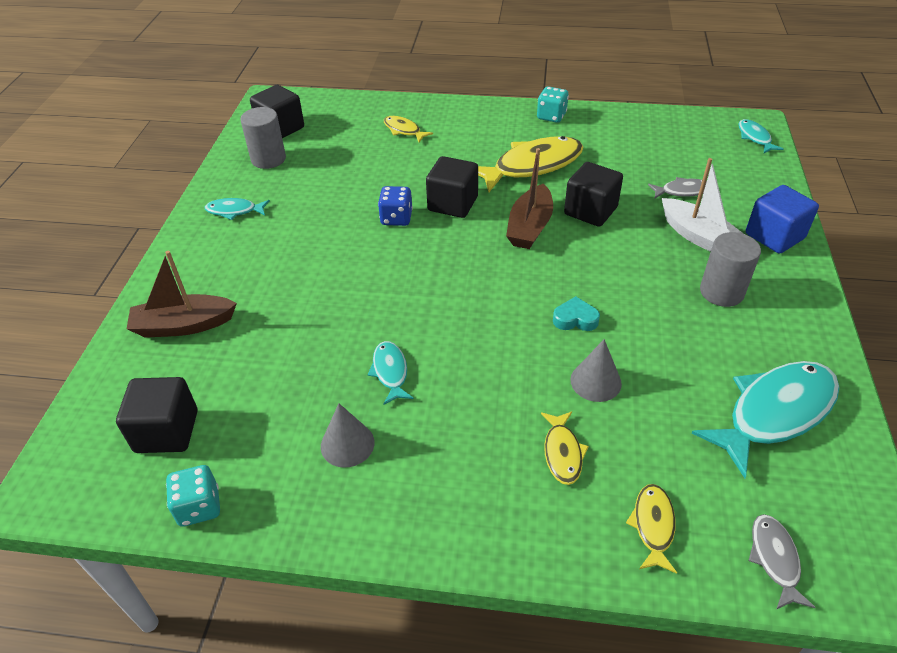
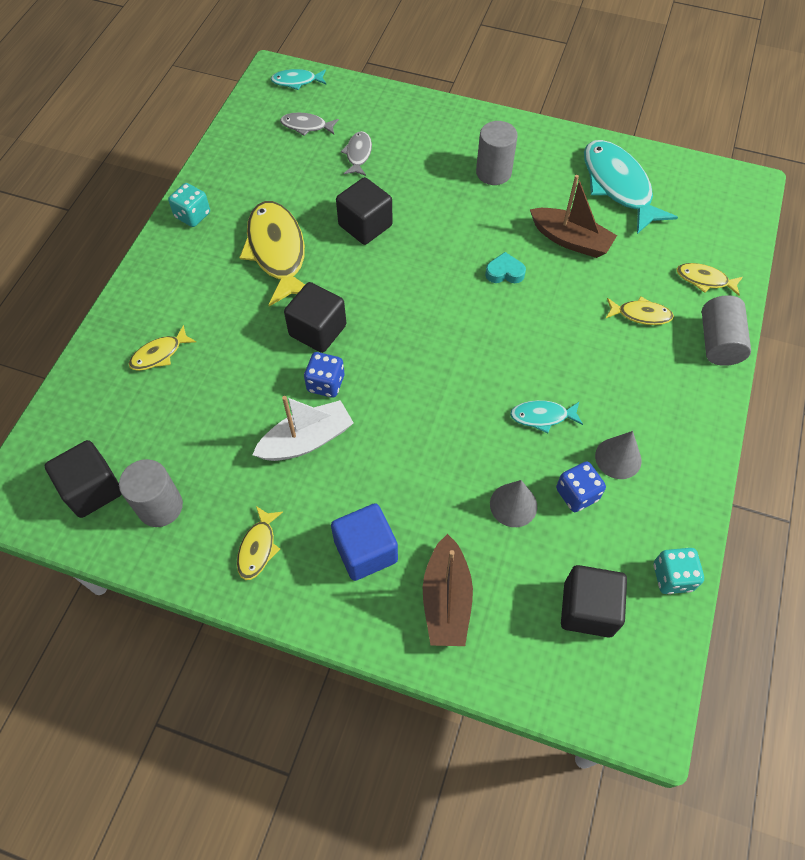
camera: 80 degrees left, 15 degrees up
(234, 211) = (258, 548): turquoise fish -> yellow fish
(298, 410) = (577, 494): none -> blue dice
(529, 227) = (375, 276): brown boat -> brown boat (570, 240)
(547, 547) = (718, 342): none -> grey cylinder
(575, 319) = (504, 272): turquoise heart -> turquoise heart turned 75 degrees clockwise
(595, 381) = (575, 277): grey cone -> grey cone (513, 505)
(698, 236) = (423, 164): white boat -> white boat (306, 440)
(774, 236) = (436, 119): blue cube -> blue cube (365, 551)
(775, 559) = (731, 227): grey fish -> grey fish (306, 126)

